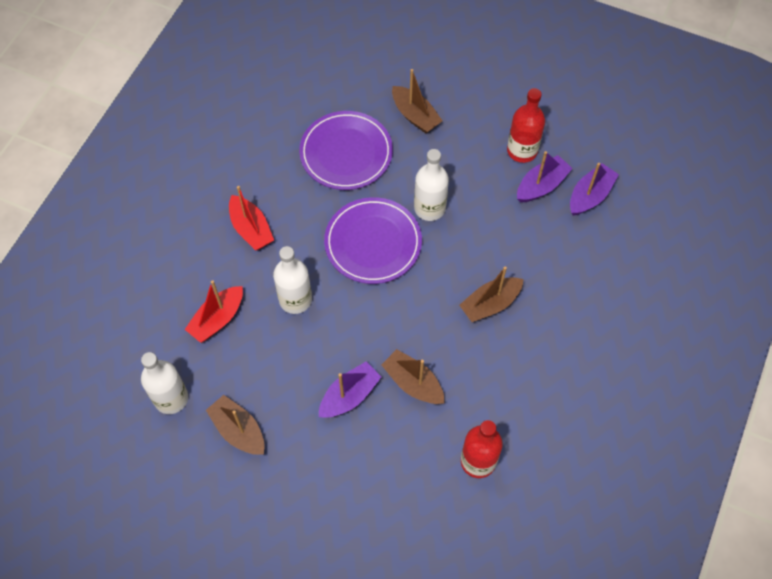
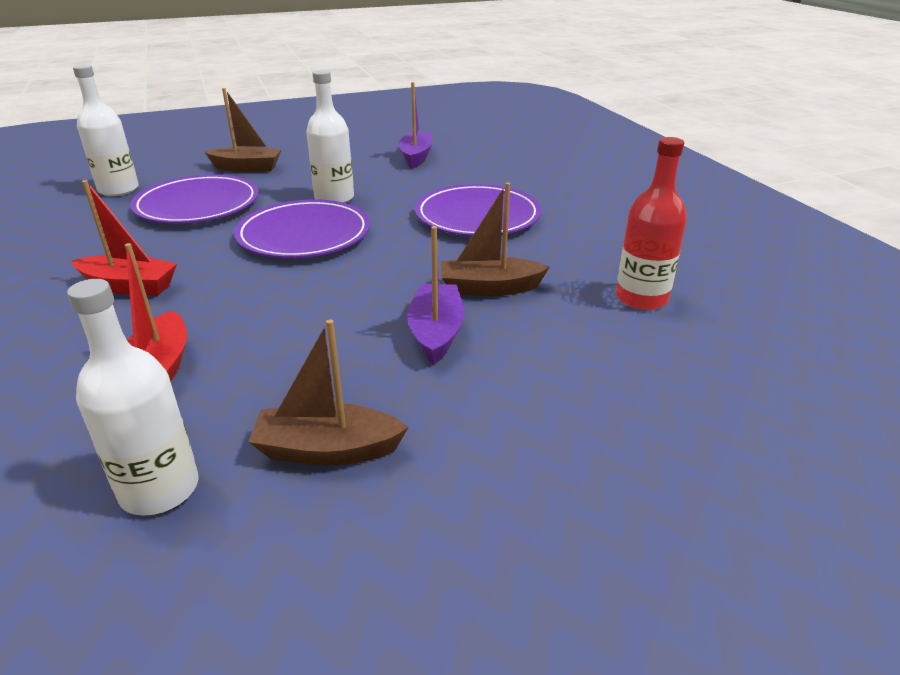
camera: 45 degrees left, 30 degrees down
(295, 299) = (261, 304): white bottle -> white bottle (118, 190)
(490, 304) = (477, 216): brown boat -> purple plate
(522, 150) = (373, 150): red bottle -> none
(590, 196) = (461, 148): purple boat -> none

